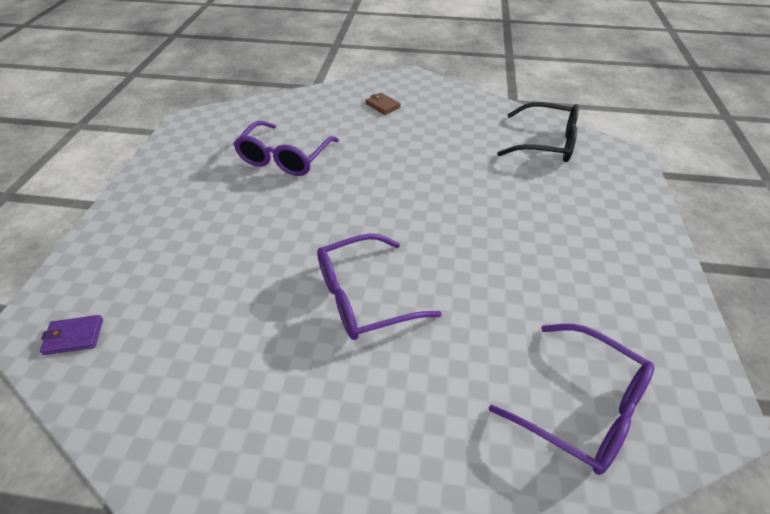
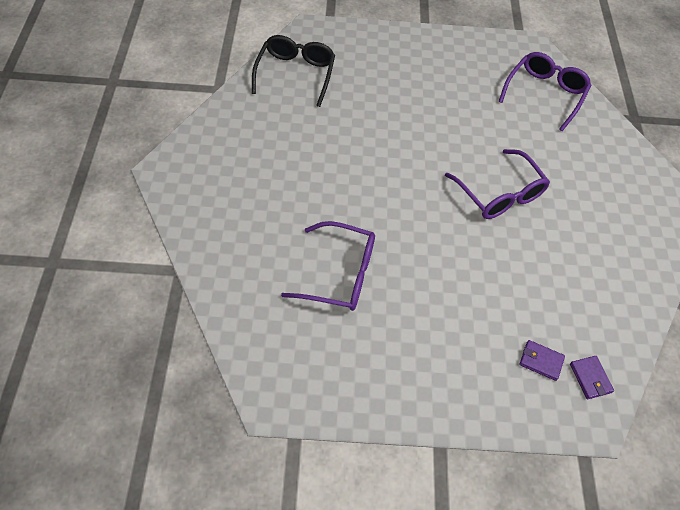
camera: 100 degrees left, 10 degrees up
(122, 292) = (541, 361): none -> purple wallet
(382, 105) = (231, 195): brown wallet -> none

